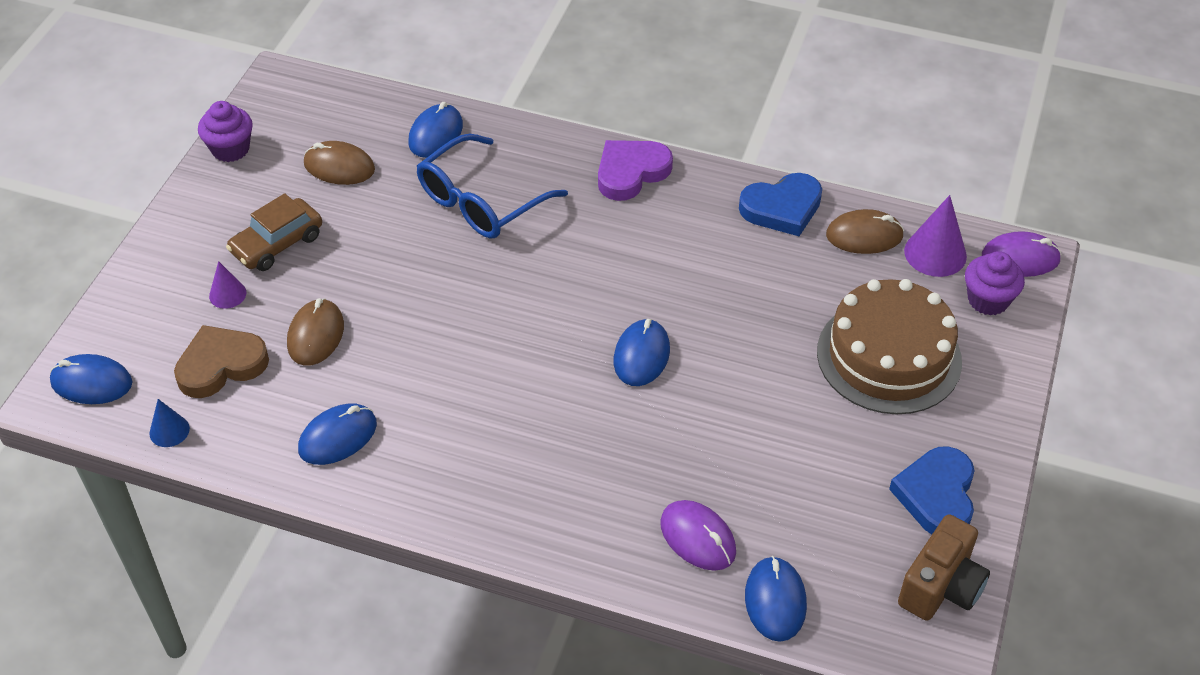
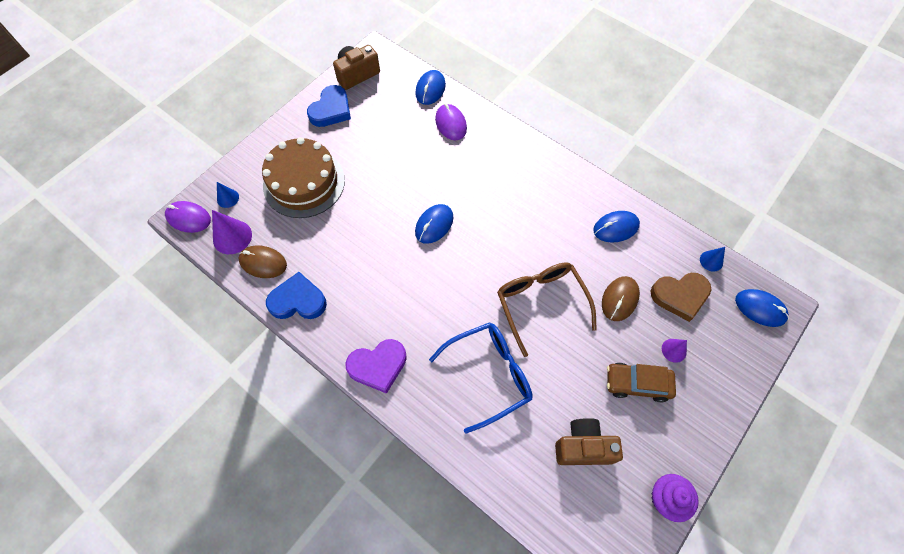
camera: 160 degrees left, 15 degrees up
(277, 244) = (637, 384): brown car -> brown car turned 150 degrees counterclockwise
(339, 167) = (583, 447): brown mouse -> brown camera
(434, 297) = (541, 304): none -> brown glasses
(436, 134) = (503, 457): blue mouse -> none
(988, 300) = (228, 198): purple cupcake -> blue cone

